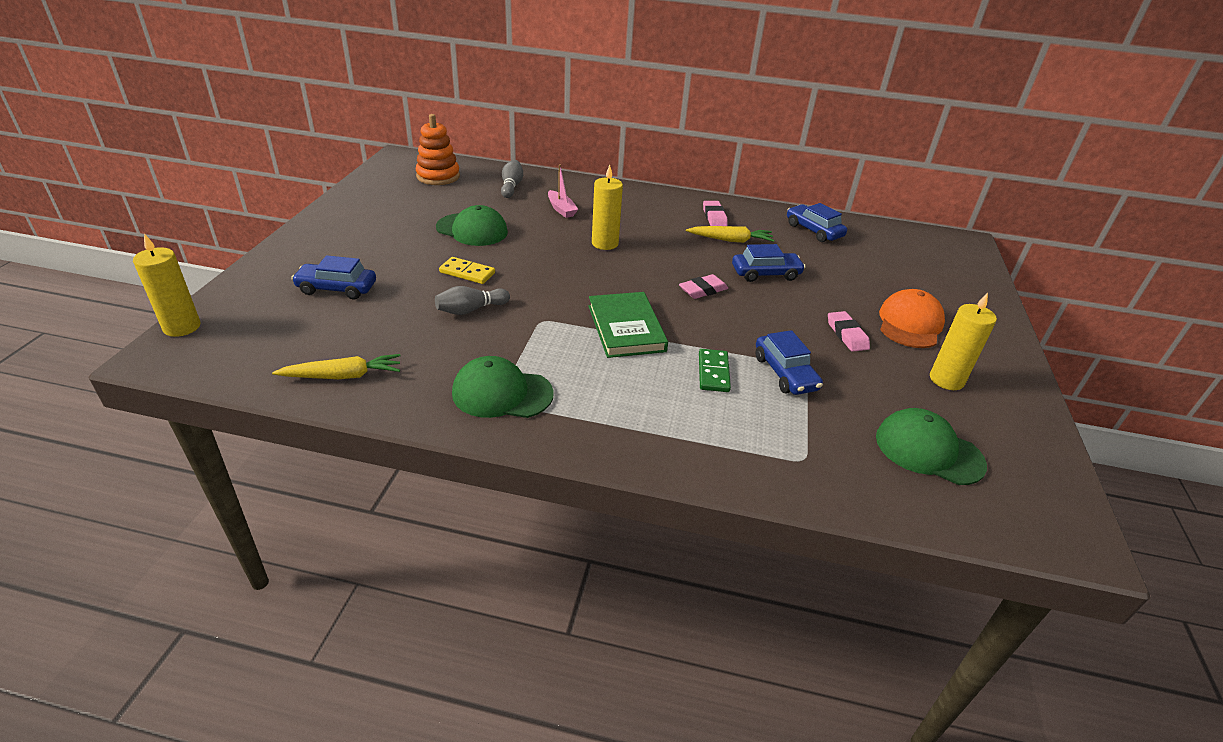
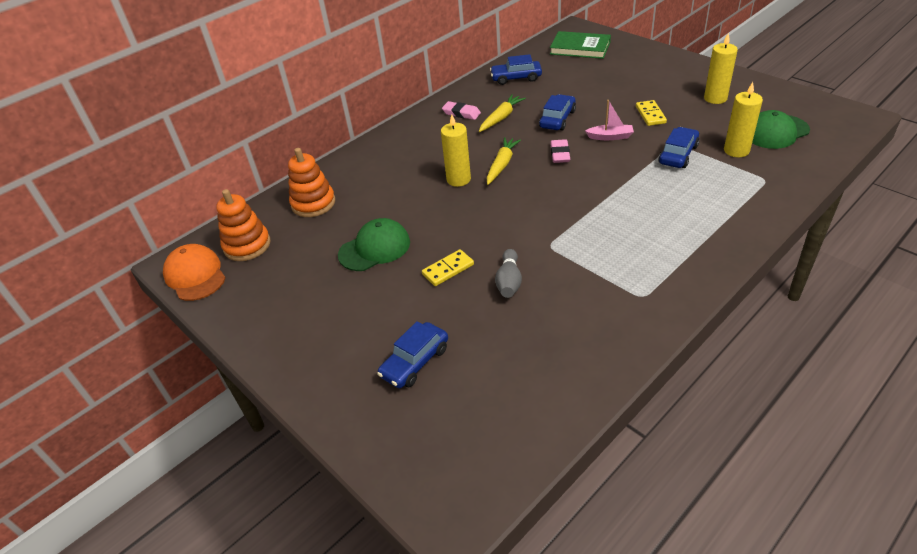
camera: 50 degrees left, 5 degrees up
(182, 327) = (408, 496): yellow candle -> yellow candle (736, 150)
(343, 376) = (562, 383): yellow carrot -> yellow carrot (502, 165)
(502, 393) = (634, 293): green cap -> none
(511, 186) = (313, 203): grey bowling pin -> orange stacking toy
(561, 209) = (382, 186): pink boat -> pink boat (610, 137)
(626, 328) = (586, 206): green book -> green book (580, 48)
(713, 372) = (662, 184): green domino -> none
(785, 373) = (678, 154): blue car -> blue car turned 75 degrees counterclockwise
(847, 335) = (650, 115): pink eraser -> yellow domino
(910, 324) = (652, 87): orange cap -> orange cap (195, 275)

